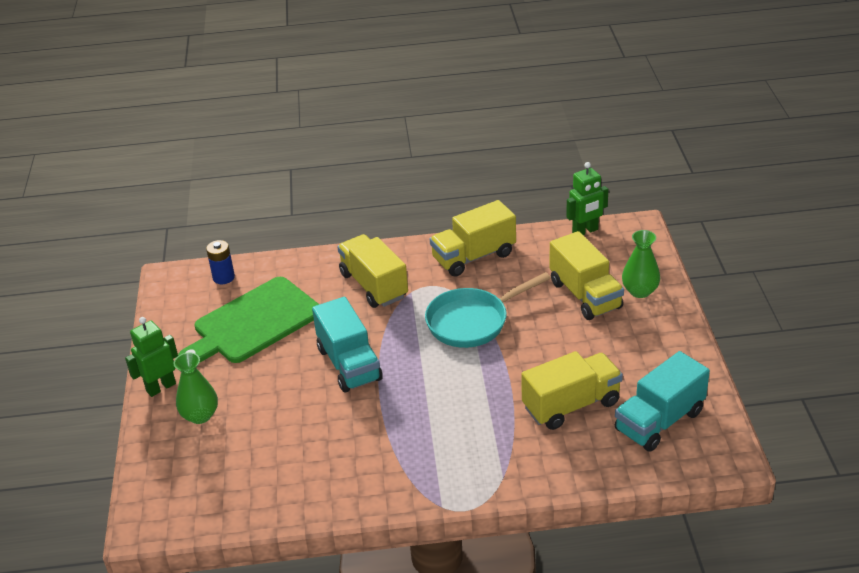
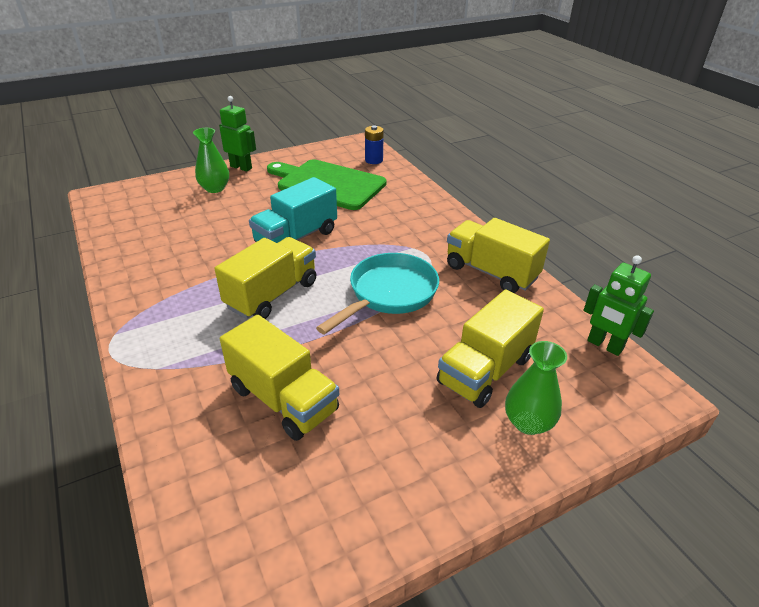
camera: 65 degrees right, 0 degrees up
(374, 285) = (407, 226): yellow truck -> yellow truck (272, 295)
(472, 321) = (389, 293): turquoise pan -> turquoise pan turned 90 degrees clockwise
(659, 421) = (276, 498): turquoise truck -> none

